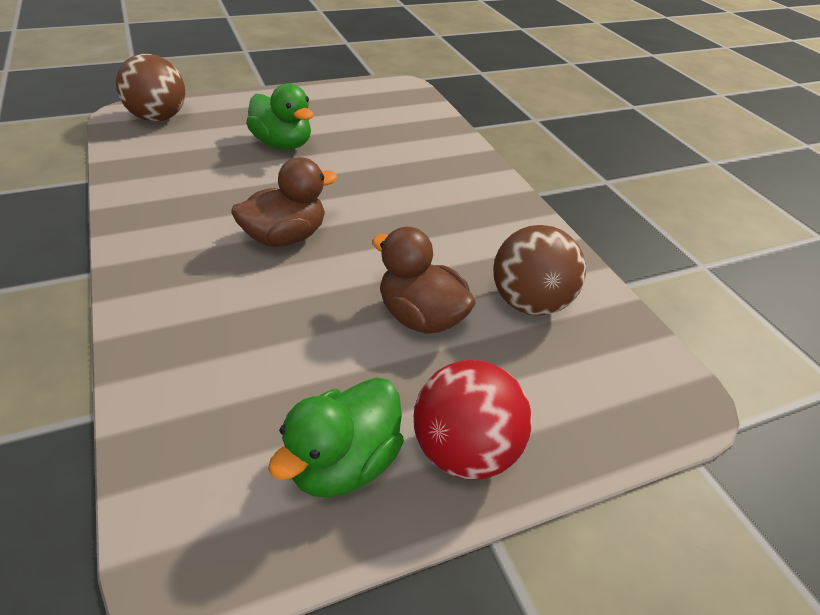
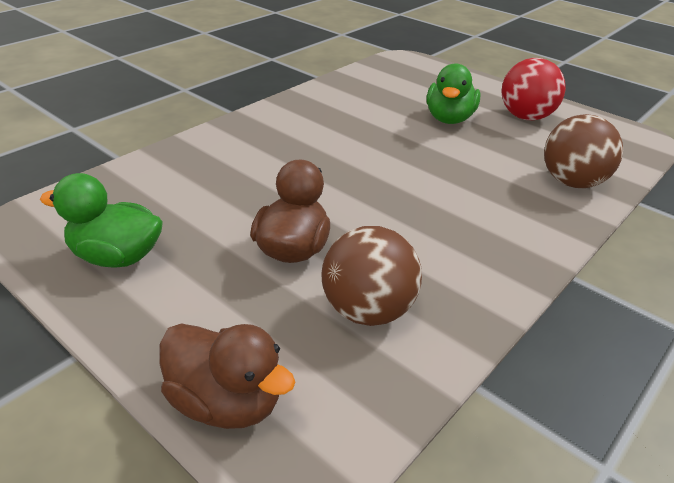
camera: 65 degrees right, 5 degrees down
(158, 118) = (414, 68): brown ball -> brown ball (572, 182)
(285, 237) = (331, 159): brown duck -> brown duck (226, 402)
(465, 451) = (153, 314): red ball -> red ball (526, 117)

